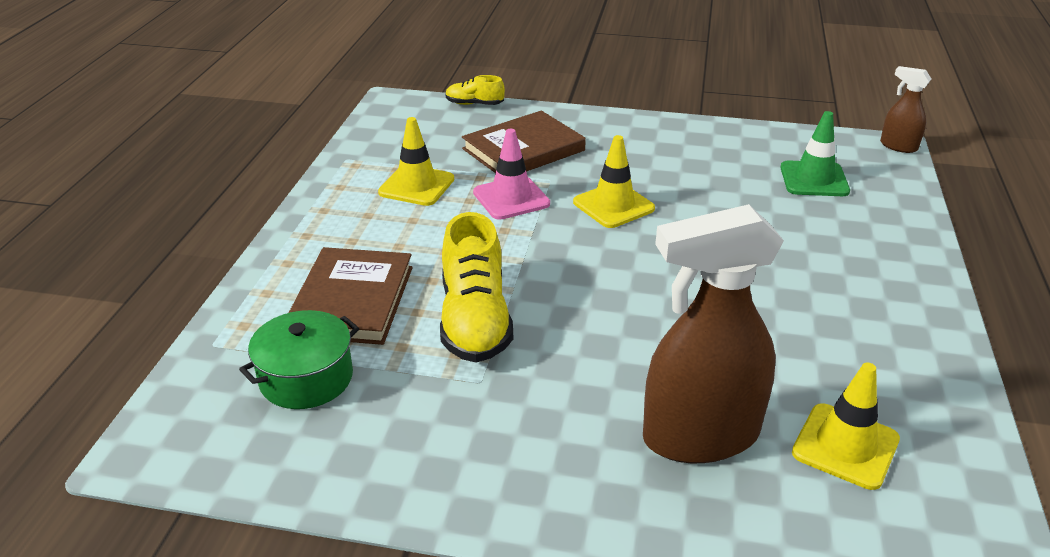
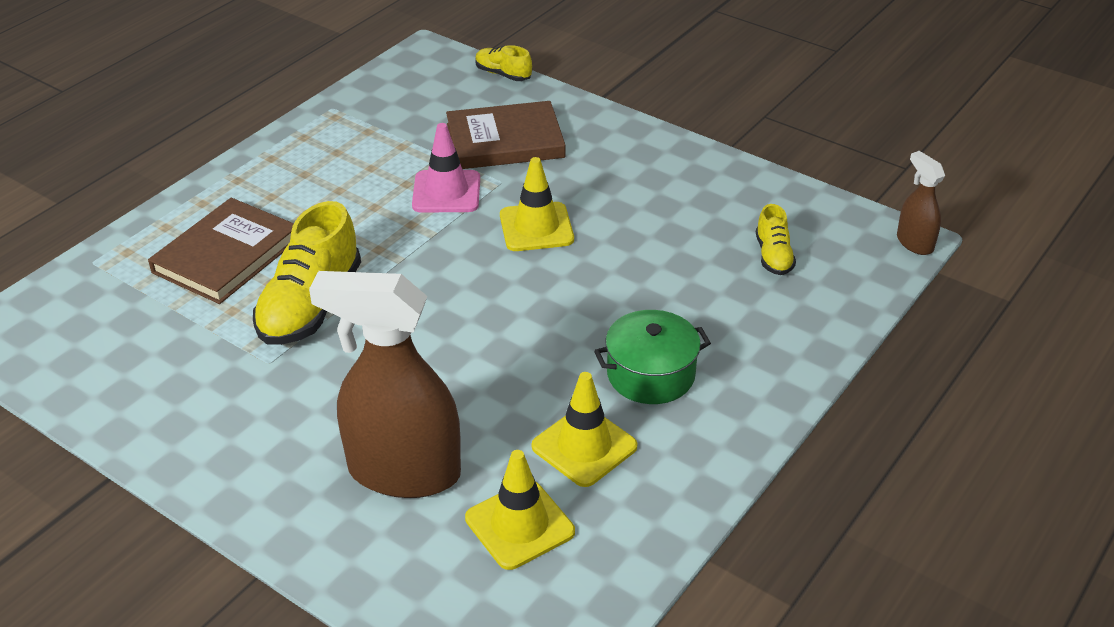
camera: 25 degrees right, 5 degrees up
(306, 378) = (139, 314): green pot -> green pot (651, 374)
(416, 186) = (371, 155): yellow traffic cone -> yellow traffic cone (584, 446)
(814, 179) = (773, 256): green traffic cone -> yellow shoe

